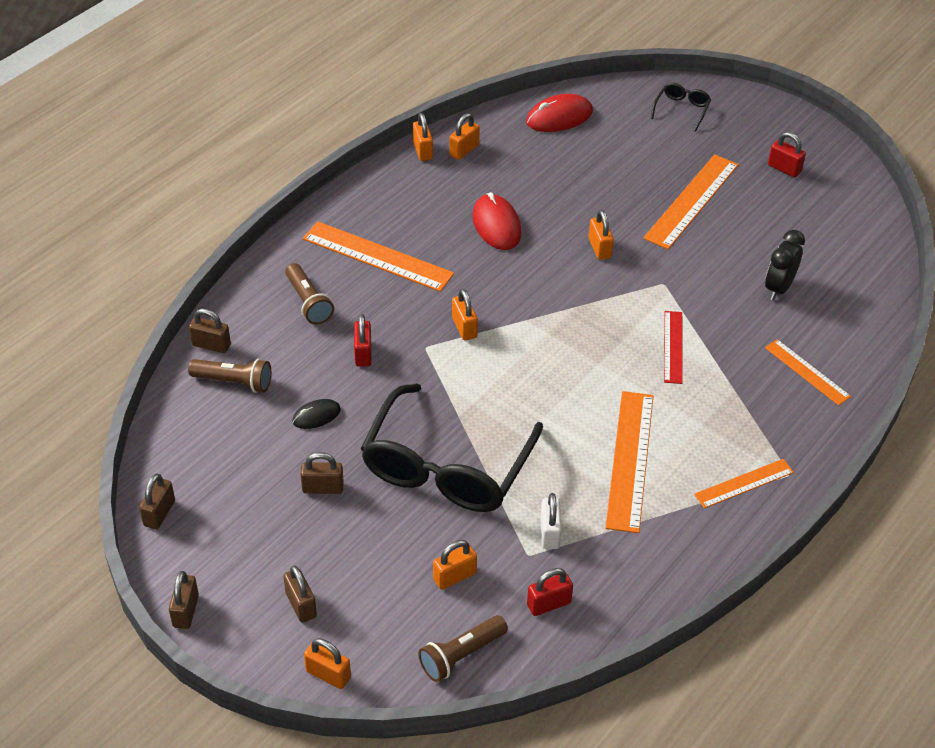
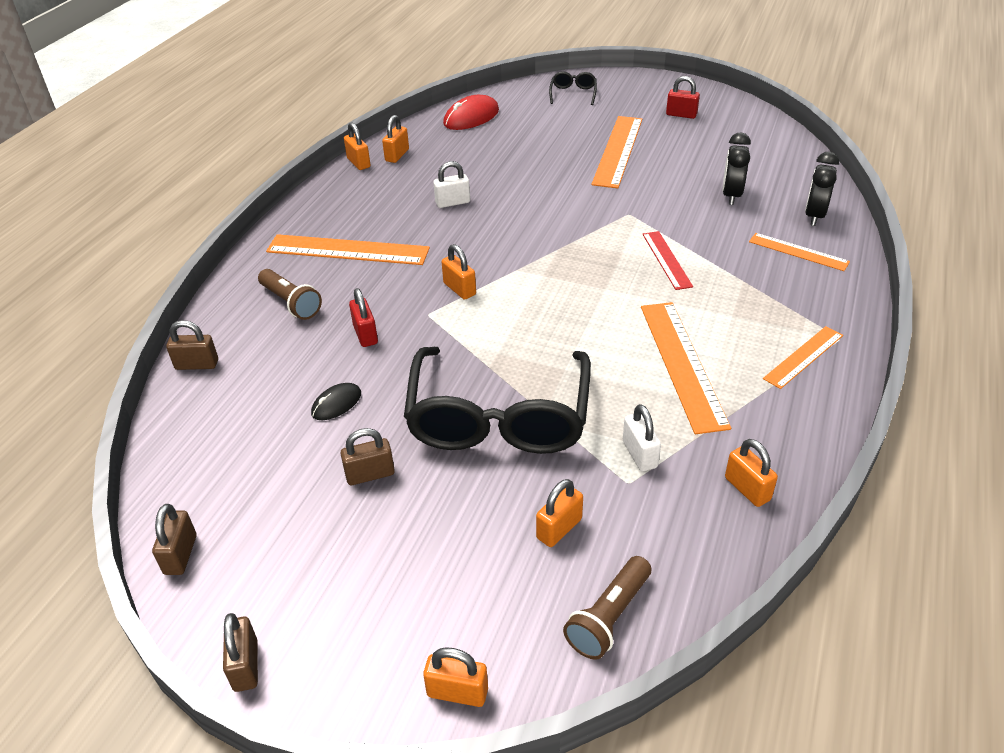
camera: 15 degrees left, 5 degrees down
(234, 382) = (233, 393): brown flashlight -> none
(301, 605) = (391, 614): brown padlock -> none
(496, 225) = (452, 202): red mouse -> white padlock
(548, 604) = (677, 528): red padlock -> none
(599, 248) = (556, 200): orange padlock -> orange padlock (747, 489)
(849, 335) = (814, 216): none -> black clock

